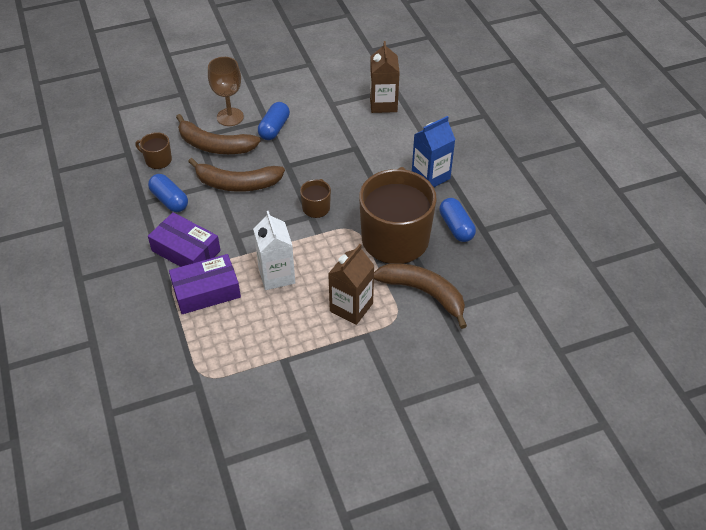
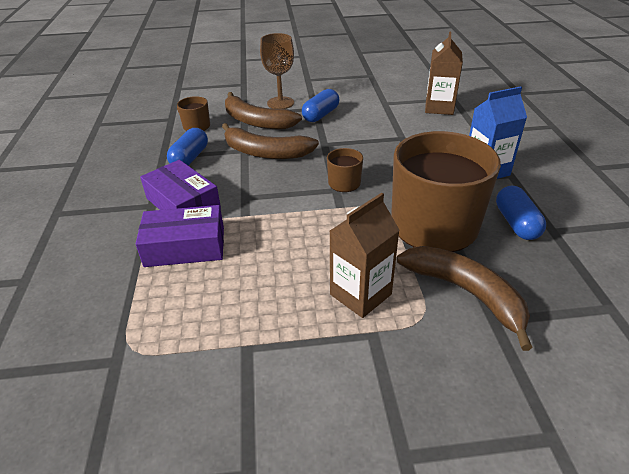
camera: 15 degrees right, 10 degrees down
(169, 200) = (190, 158): blue capsule -> blue capsule turned 45 degrees clockwise
(276, 275) = (275, 242): white carton -> none

